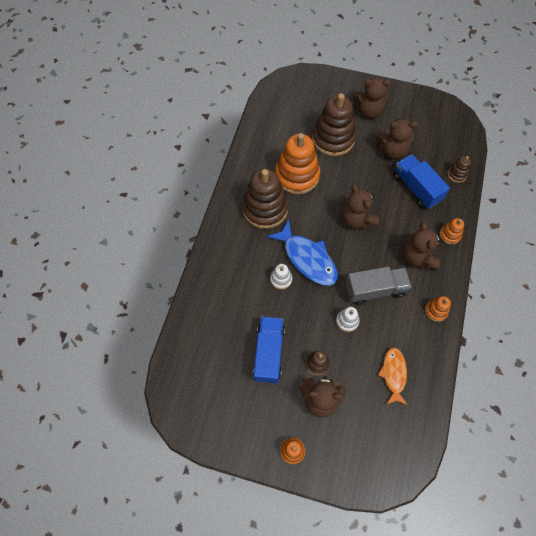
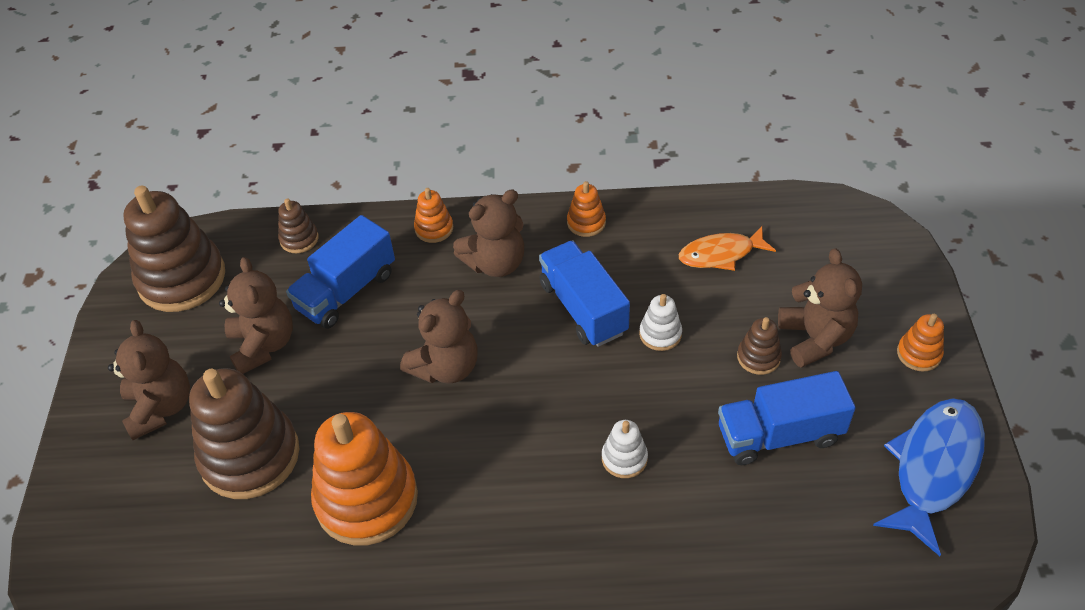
camera: 105 degrees left, 15 degrees down
(265, 209) = (471, 537): brown stacking toy -> brown stacking toy (182, 278)
(307, 258) = (561, 426): blue fish -> blue fish (933, 468)
(375, 290) = (583, 308): grey truck -> blue truck

